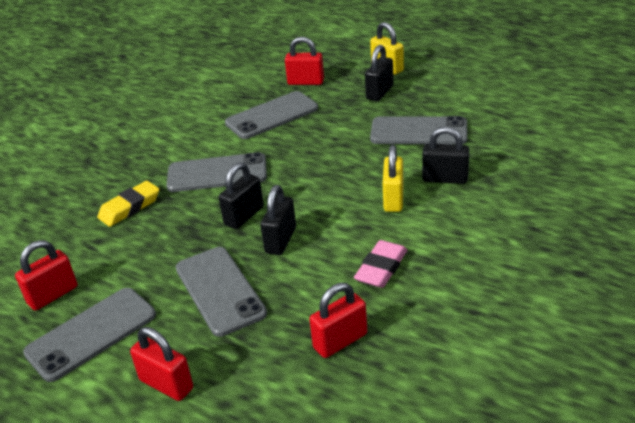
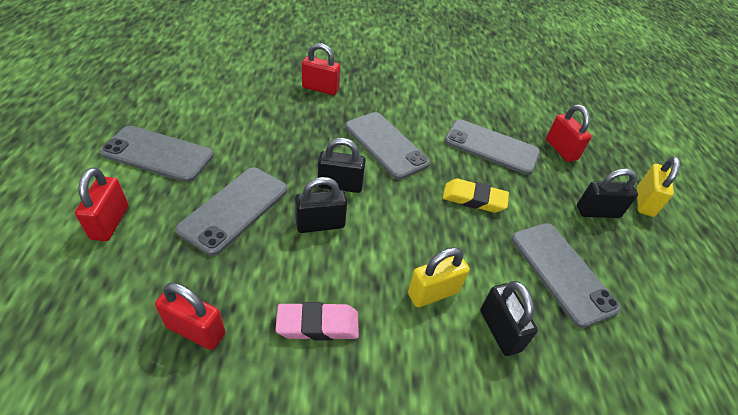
camera: 50 degrees right, 10 degrees up
(53, 295) = (194, 116): red padlock -> red padlock (320, 88)
(130, 207) = (312, 113): yellow eraser -> yellow eraser (474, 199)

